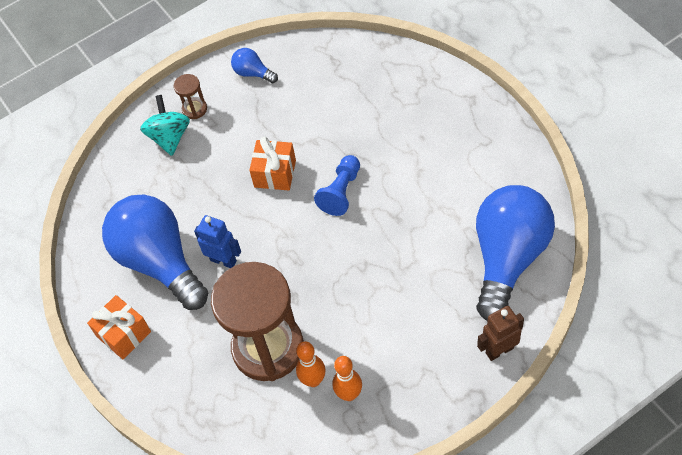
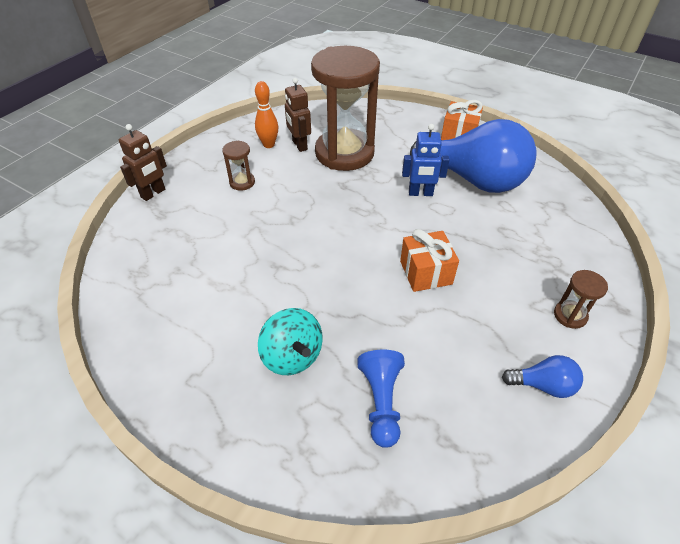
camera: 150 degrees right, 10 degrees down
(169, 137) = (566, 277): turquoise spinning top -> turquoise spinning top (292, 356)
(313, 380) = (299, 145): orange bowling pin -> brown robot
(341, 192) = (345, 274): blue pawn -> blue pawn (381, 402)
(399, 336) = (242, 182): none -> brown hourglass
(508, 258) = (151, 260): blue light bulb -> none

